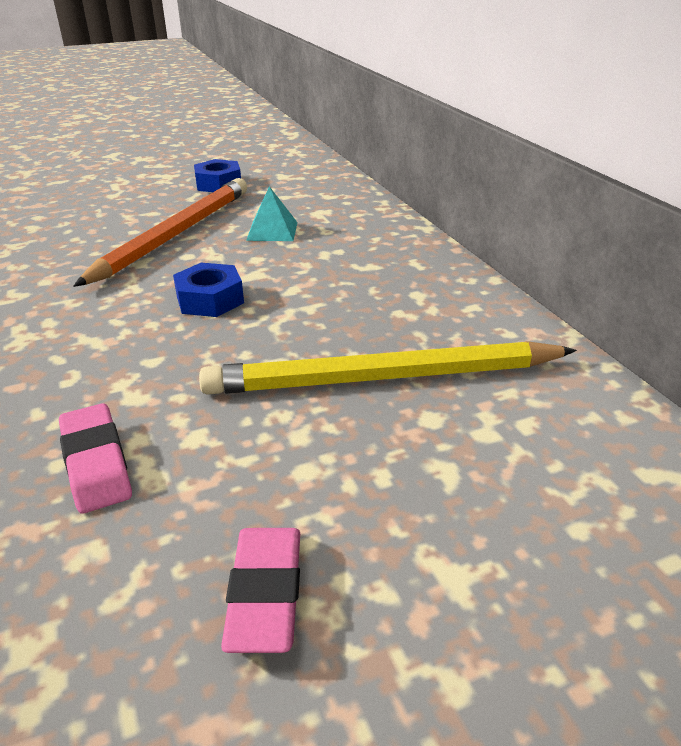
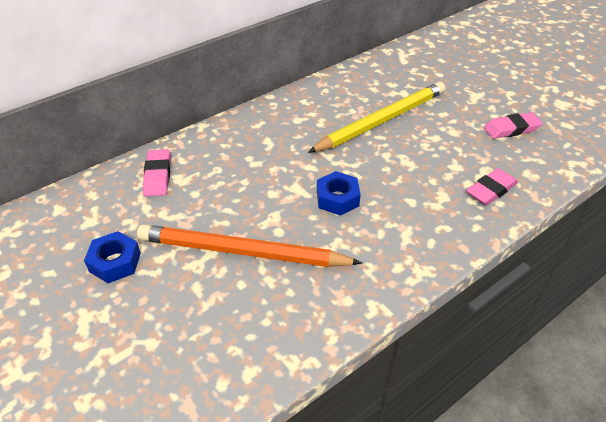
camera: 105 degrees left, 10 degrees up
(272, 231) = (223, 197): turquoise pyramid -> none
(333, 202) = (158, 176): none -> pink eraser
(384, 377) = (381, 121): yellow pencil -> yellow pencil turned 105 degrees counterclockwise

